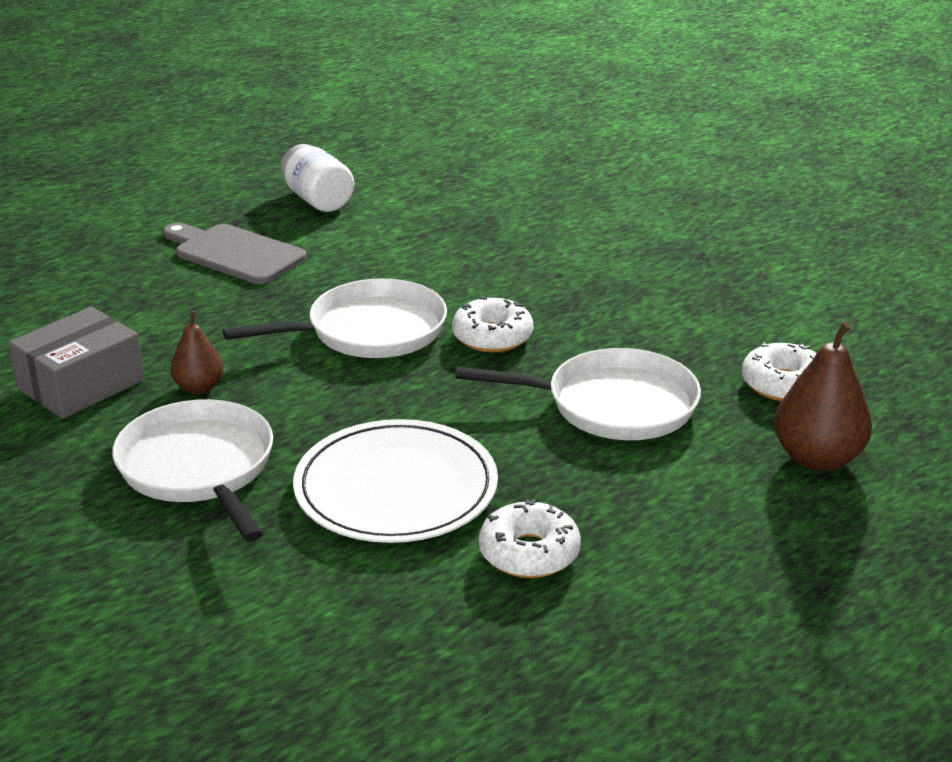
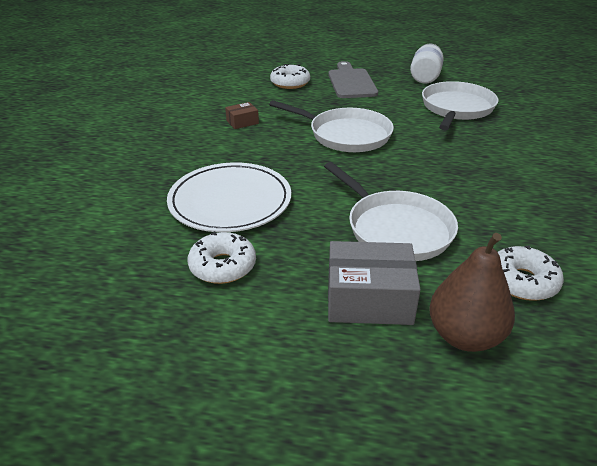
camera: 50 degrees right, 5 degrees up
(81, 385) = (210, 101): grey box -> grey box (369, 299)
(199, 387) = (242, 122): brown pear -> brown box
(199, 468) = (185, 149): white pan -> white pan (456, 108)
(492, 337) = (396, 165): white donut -> white donut (290, 83)

